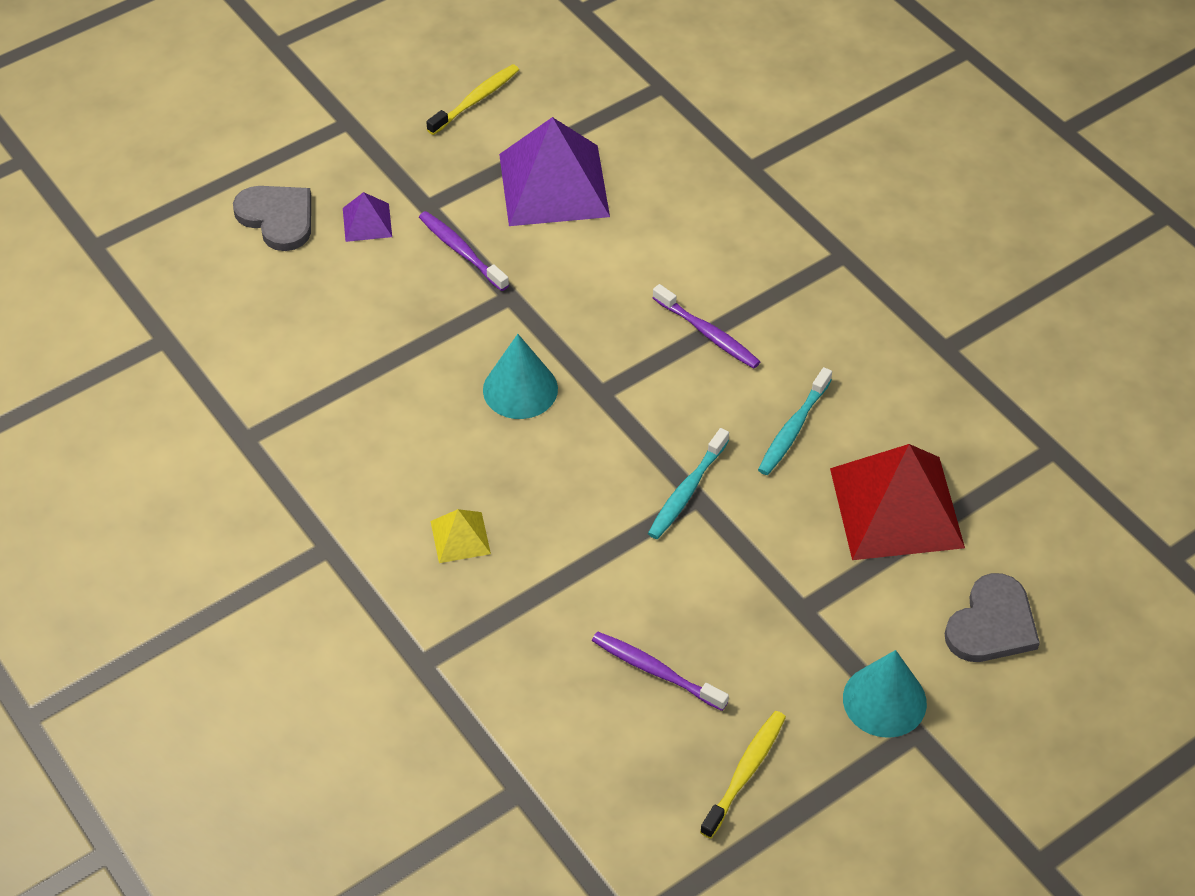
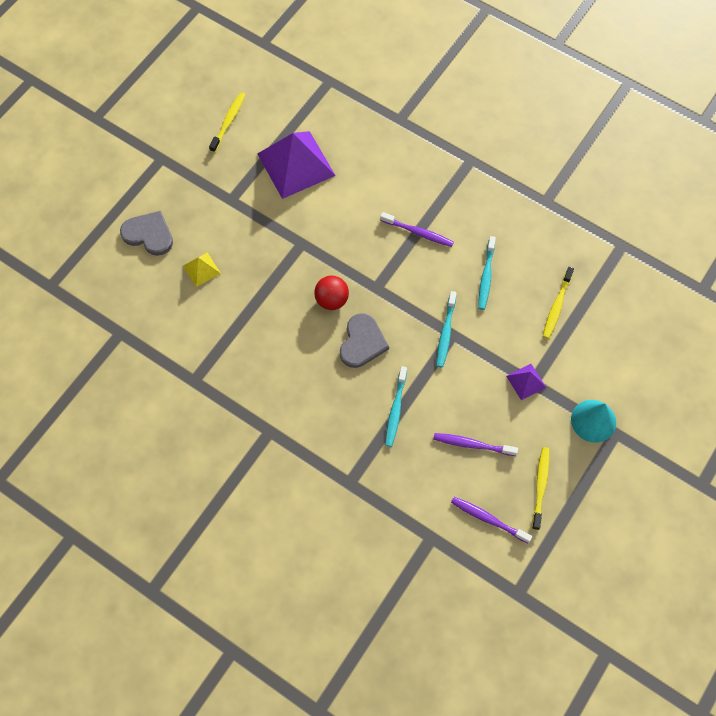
camera: 20 degrees left, 15 degrees up
(367, 222) = (201, 221): purple pyramid -> purple pyramid (526, 381)
(460, 537) = (337, 401): yellow pyramid -> yellow pyramid (201, 269)
(461, 251) = (262, 223): purple toothbrush -> purple toothbrush (488, 519)
(520, 389) = (332, 300): turquoise cone -> red ball
(550, 579) = (395, 410): none -> turquoise toothbrush
(896, 507) = (557, 306): red pyramid -> yellow toothbrush
(992, 624) = (629, 358): grey heart -> grey heart (362, 342)

